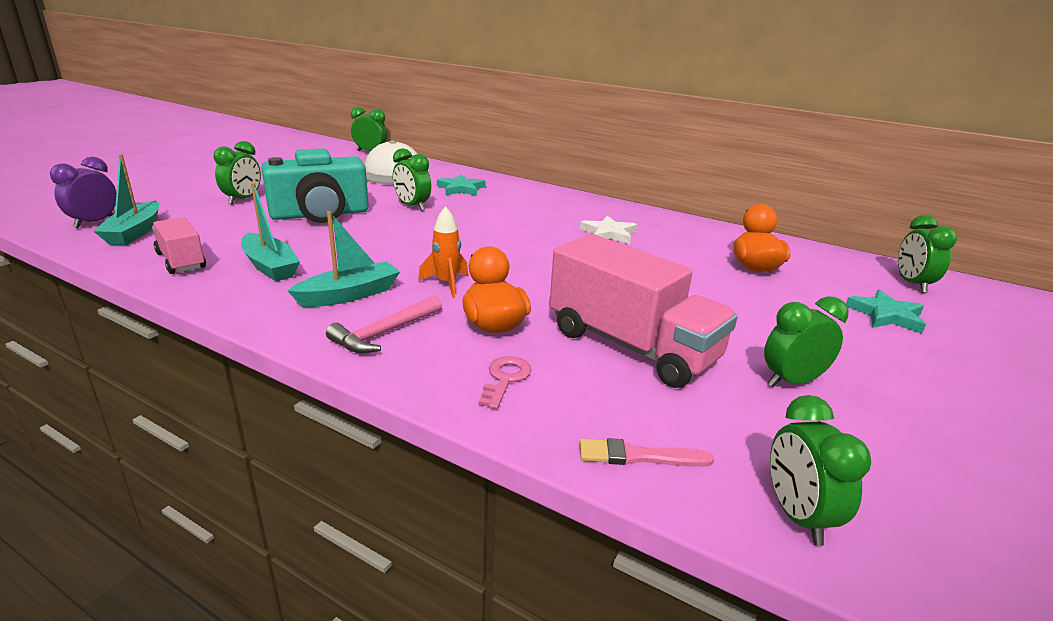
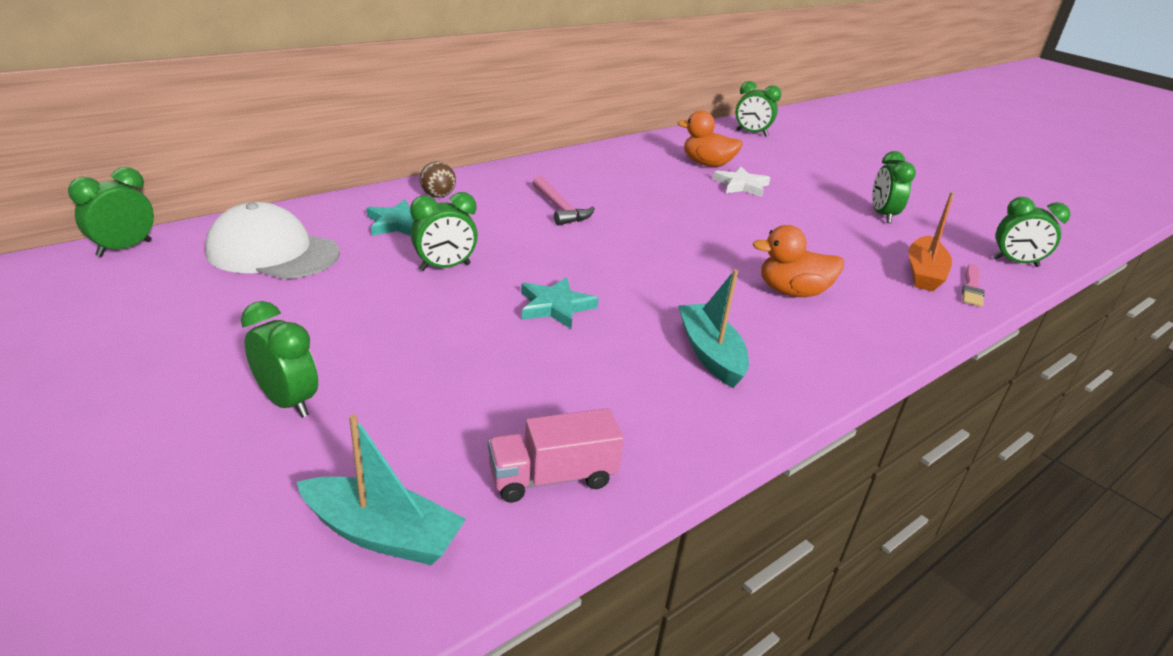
camera: 70 degrees left, 5 degrees up
(94, 223) = (279, 598): purple clock -> none
(270, 266) = (607, 399): turquoise boat -> none
(320, 214) = (424, 338): turquoise camera -> none
(384, 333) = (800, 347): pink hammer -> pink hammer (559, 208)
(446, 283) = (697, 295): orange rocket -> none
(505, 379) = (882, 308): pink key -> none
(516, 191) = (438, 196): none -> brown ball
(609, 234) = (606, 190): white star -> white star (741, 185)
(632, 346) = (833, 248): pink truck -> none
(638, 413) = (923, 273): none -> orange boat
(886, 315) = (796, 158): turquoise star -> turquoise star (555, 306)

